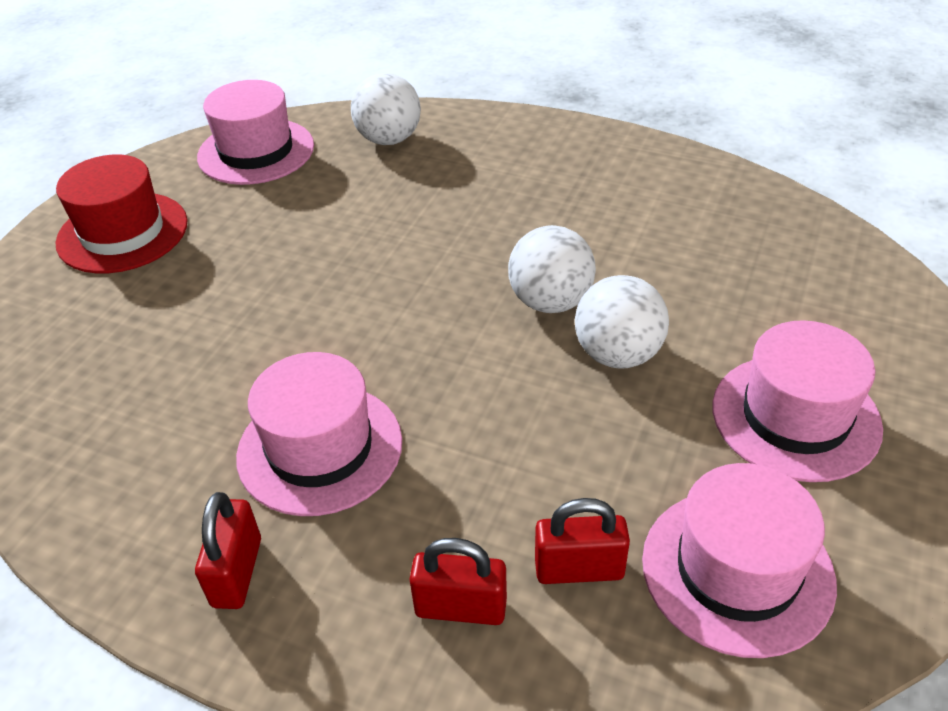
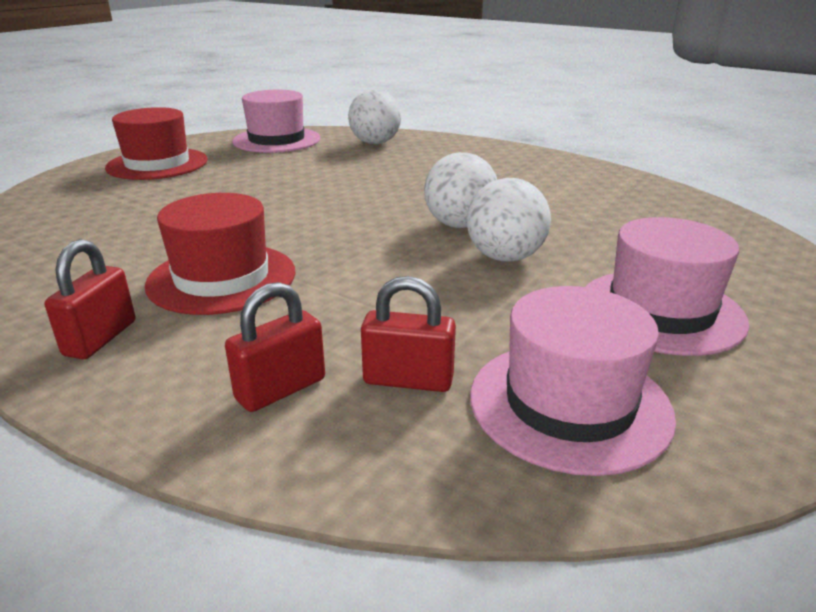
camera: 10 degrees right, 15 degrees down
(320, 448) = (222, 278): pink hat -> red hat
(461, 607) = (281, 389): red padlock -> red padlock turned 60 degrees counterclockwise

